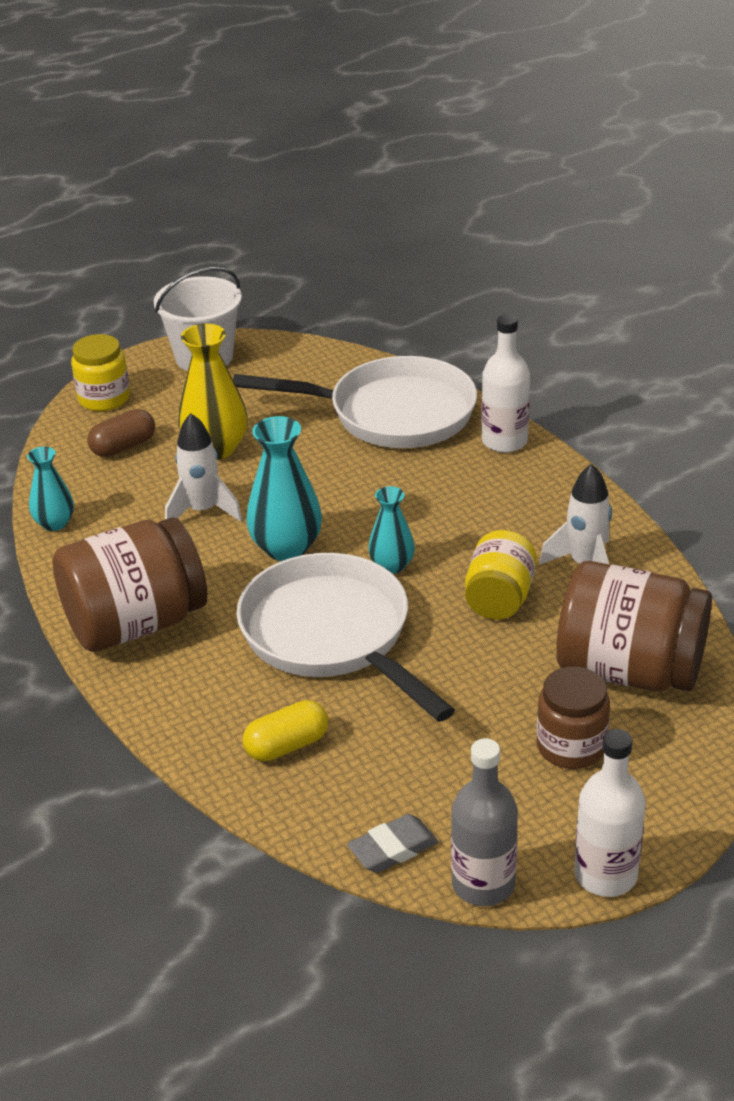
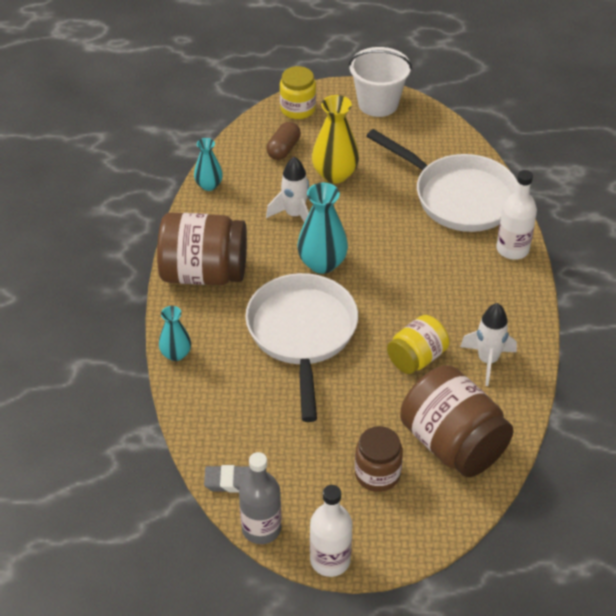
camera: 30 degrees right, 10 degrees up
(123, 447) = (283, 149): brown capsule -> brown capsule turned 60 degrees counterclockwise
(287, 746) = (225, 391): yellow capsule -> none
(392, 565) = (372, 304): turquoise vase -> turquoise vase (176, 354)

